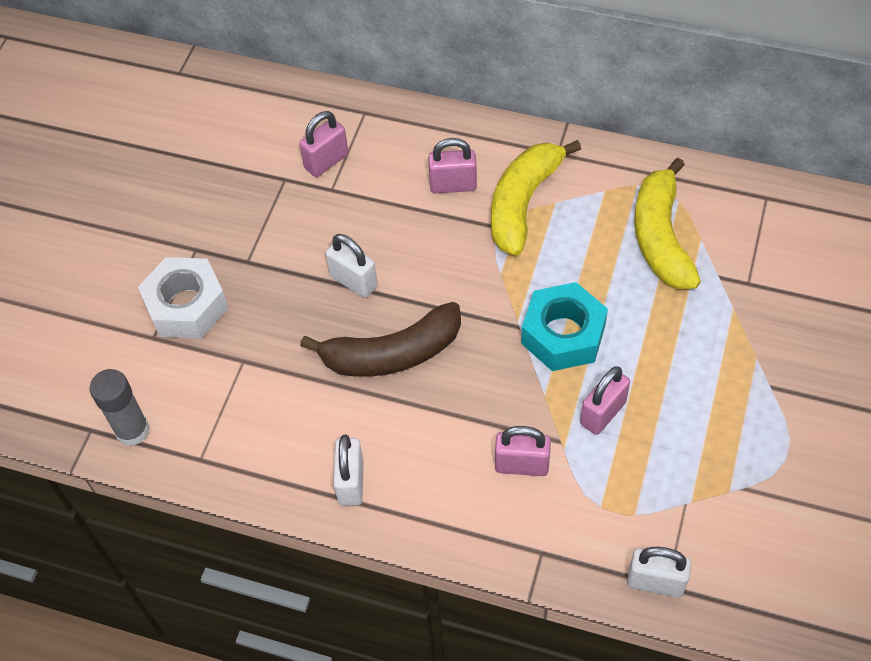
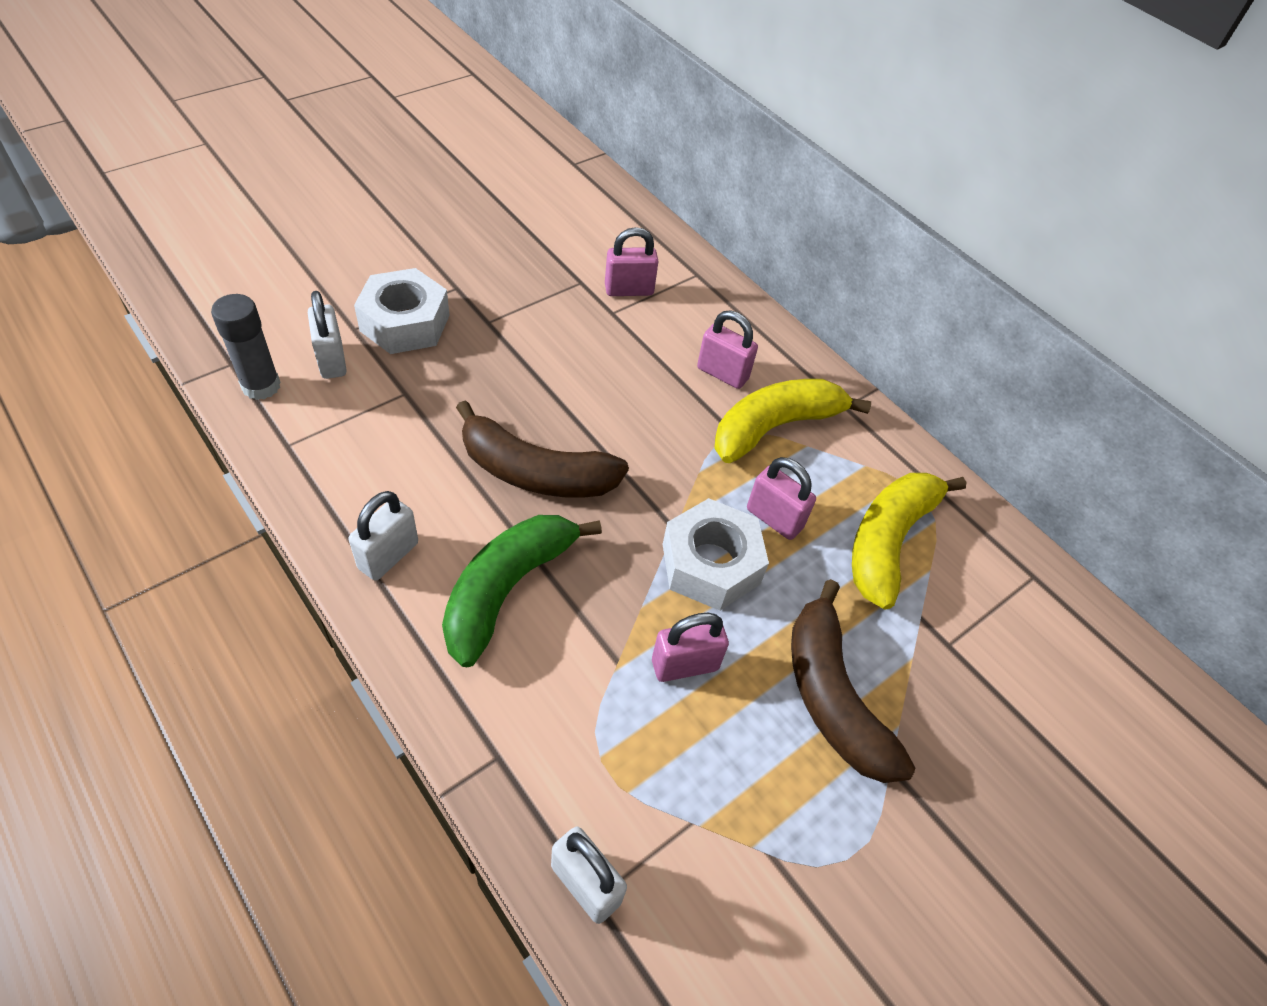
camera: 25 degrees right, 5 degrees down
(354, 281) = (560, 393): white padlock -> white padlock (332, 360)
(449, 447) = (506, 589): none -> green banana
(522, 465) = (558, 656): pink padlock -> pink padlock (774, 518)
(563, 334) = (711, 564): turquoise nut -> white nut
(705, 368) = (832, 696): none -> brown banana

